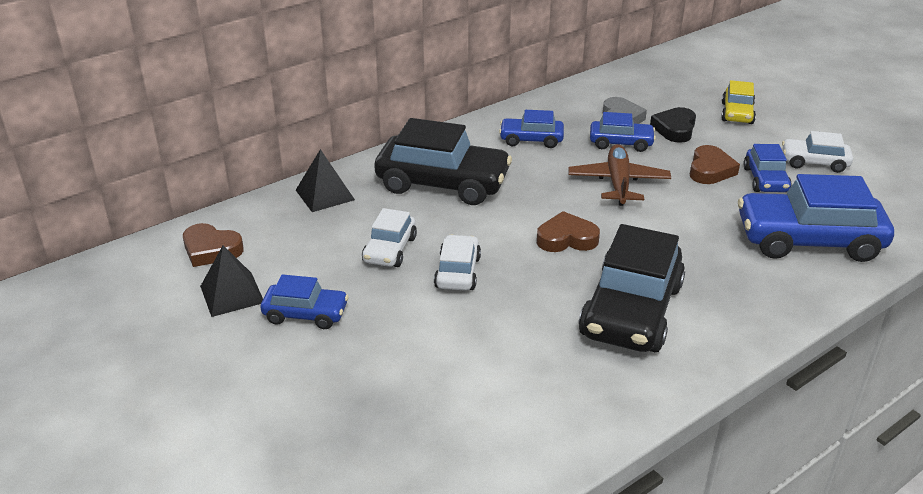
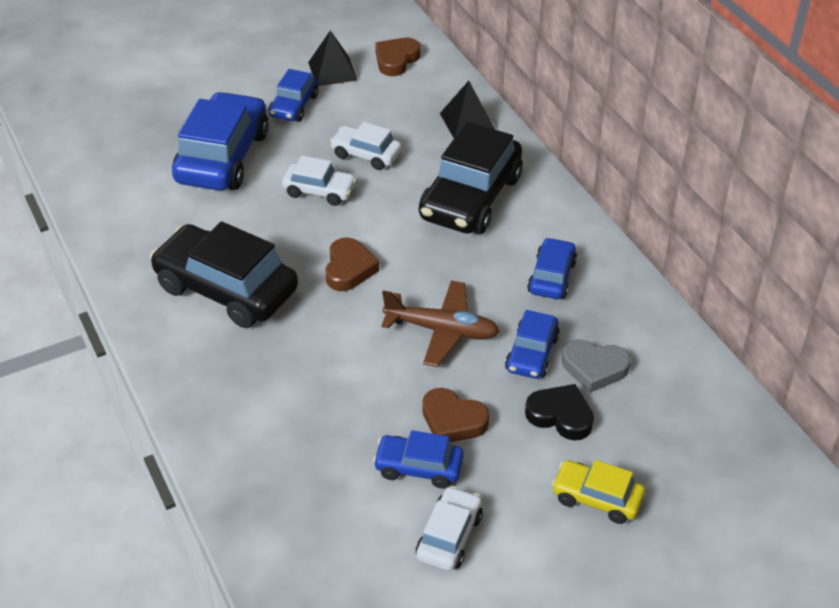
camera: 100 degrees right, 10 degrees up
(808, 240) = (287, 461): blue car -> blue car (223, 157)

